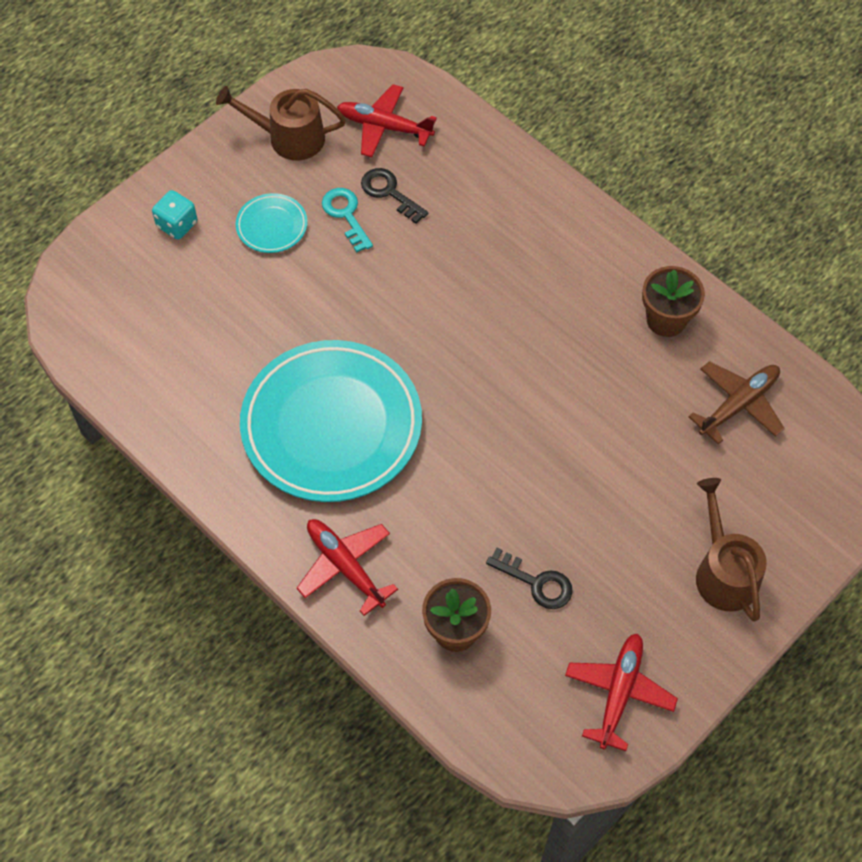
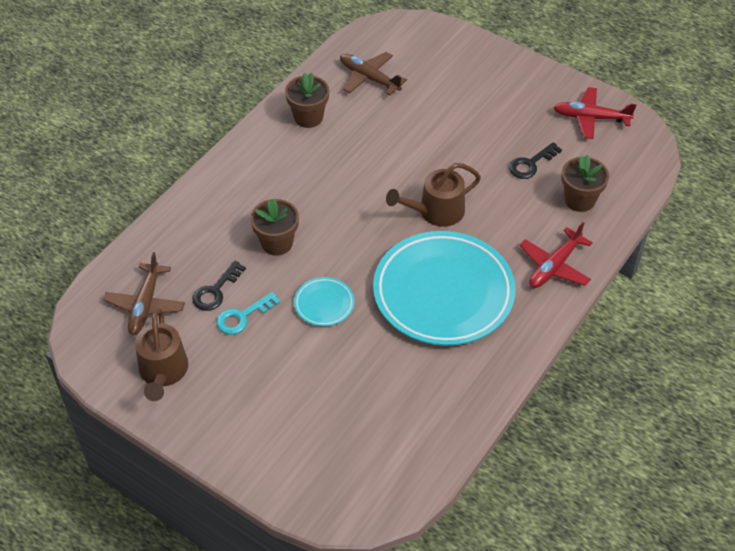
camera: 100 degrees left, 10 degrees down
(177, 225) = (270, 439): turquoise dice -> none
(272, 226) = (261, 367): turquoise plate -> turquoise plate (324, 304)
(384, 127) = (145, 304): red plane -> brown plane
(449, 259) = (277, 243): none -> brown flower pot
(536, 582) = (531, 164): black key -> black key turned 150 degrees counterclockwise
(724, 572) = (493, 78): brown watering can -> brown watering can (436, 211)

